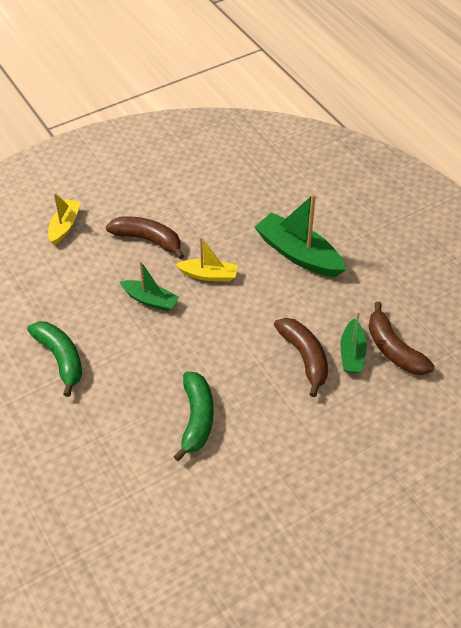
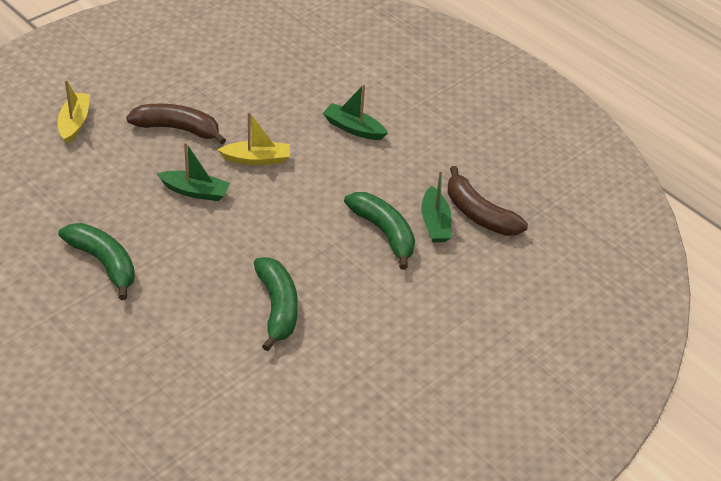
camera: 15 degrees left, 5 degrees down
(298, 254) = (353, 128): green boat -> green boat, size x0.59
(304, 357) = (384, 232): brown banana -> green banana

